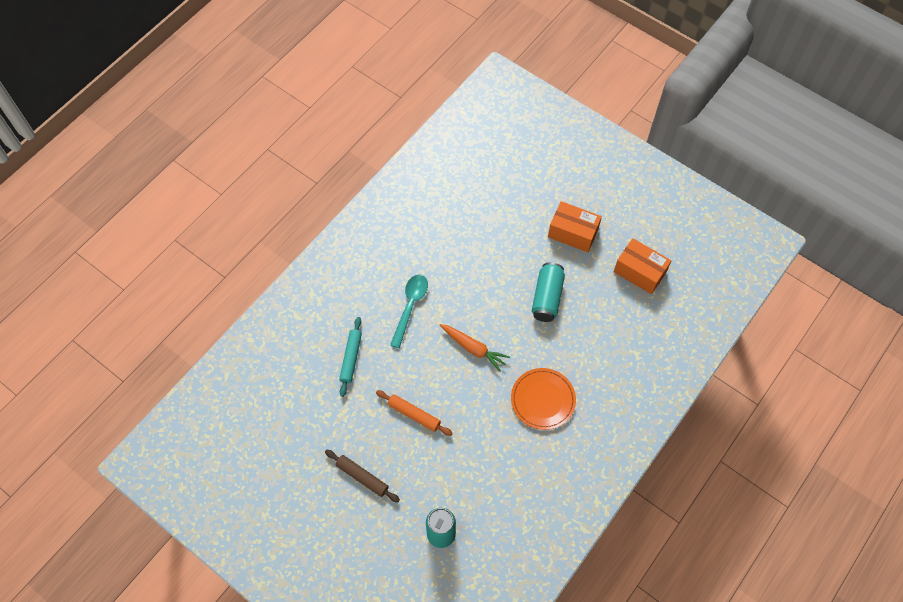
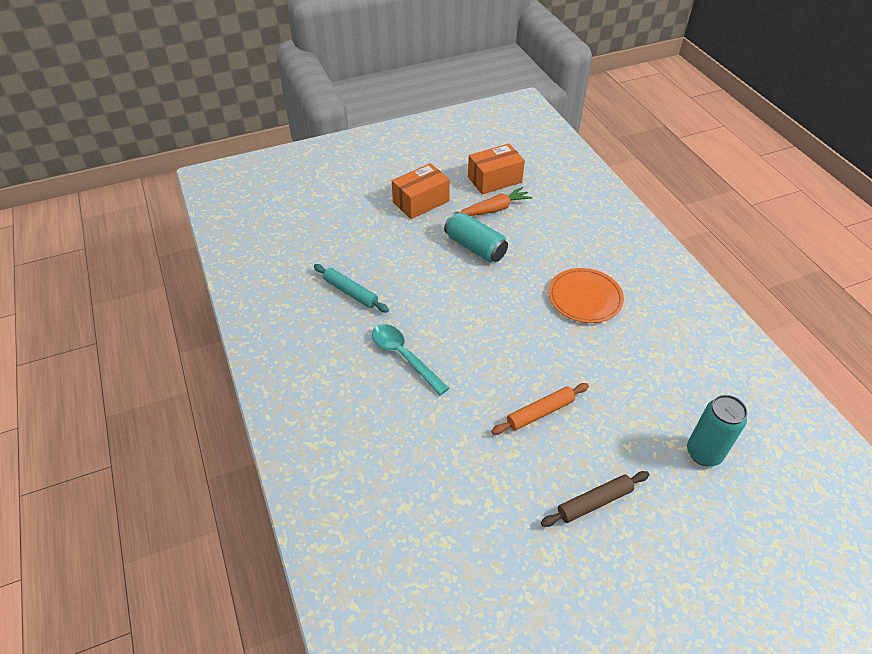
camera: 60 degrees left, 15 degrees down
(351, 358) = (429, 442): turquoise rolling pin -> turquoise rolling pin (350, 292)
(473, 348) = (492, 325): orange carrot -> orange carrot (494, 209)

